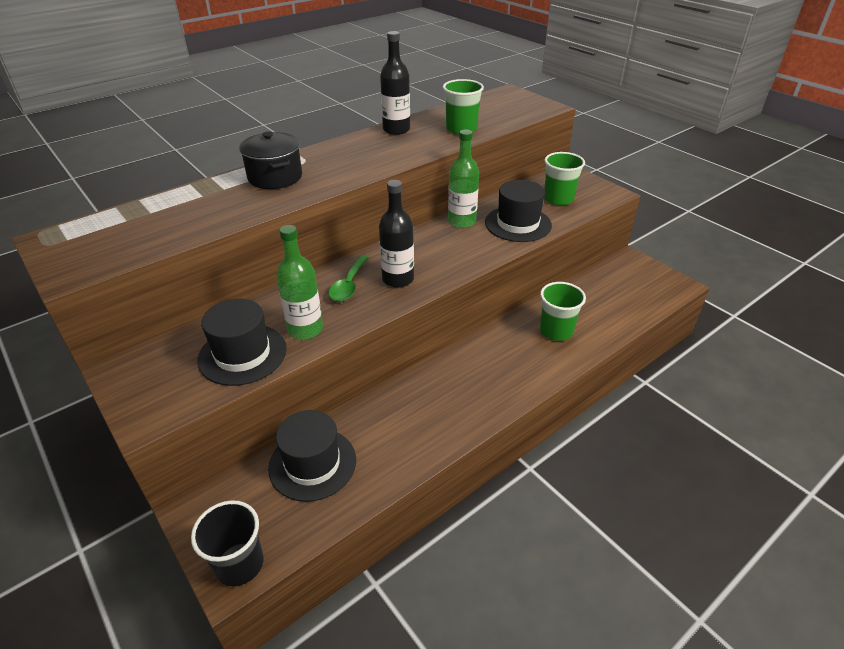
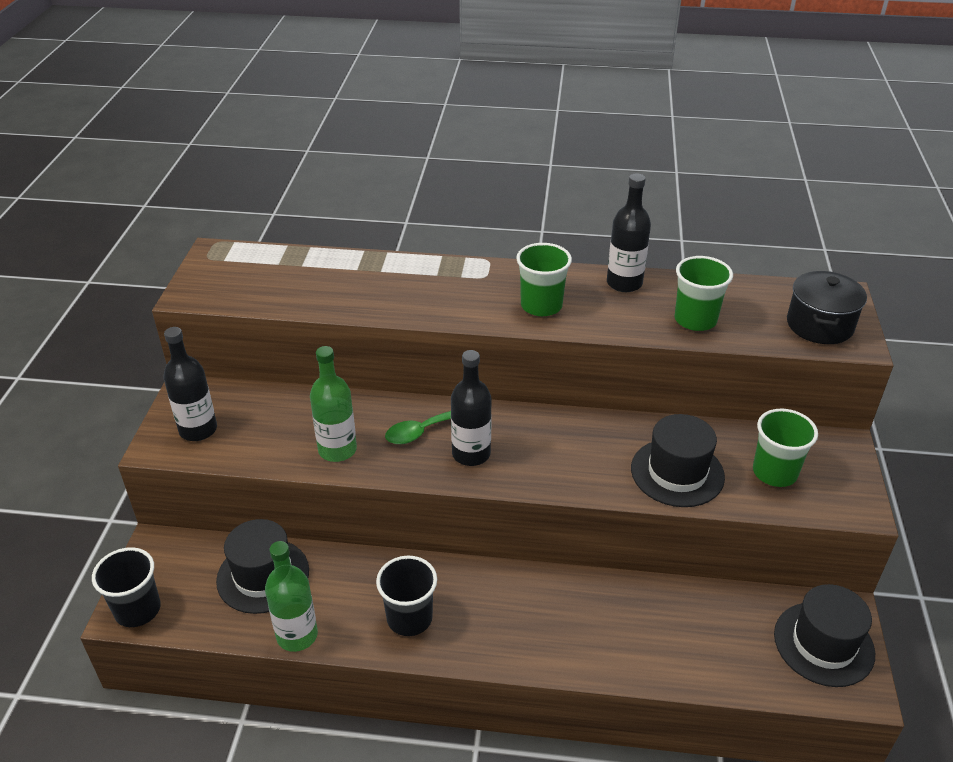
camera: 45 degrees right, 0 degrees up
(168, 385) = (198, 430): none -> black bottle
(242, 354) = (270, 439): black hat -> black hat (823, 644)
(275, 177) = (435, 281): black pot -> black pot (819, 325)
(444, 412) = (409, 618): none -> black cup
(462, 221) = (620, 431): green bottle -> green bottle (297, 635)
(556, 331) = (623, 626): green cup -> green cup (541, 306)

